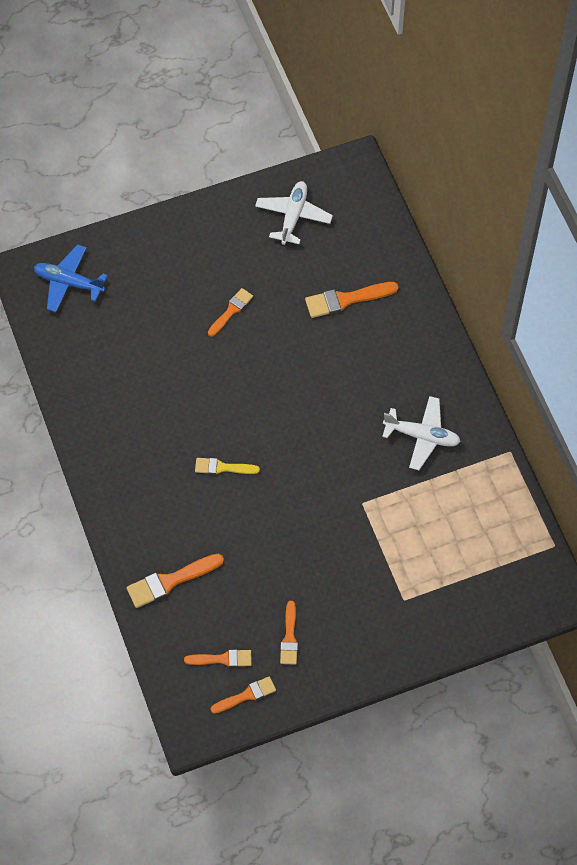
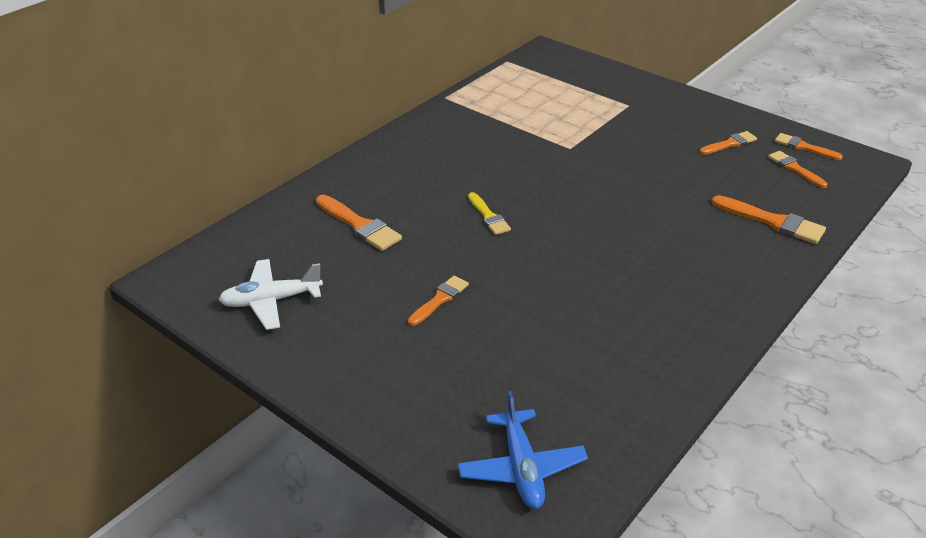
camera: 120 degrees left, 25 degrees down
(222, 467) = (627, 234): yellow brush -> yellow brush (488, 216)
(231, 311) = (440, 299): orange brush -> orange brush turned 120 degrees clockwise
(422, 436) = (473, 139): white plane -> none

